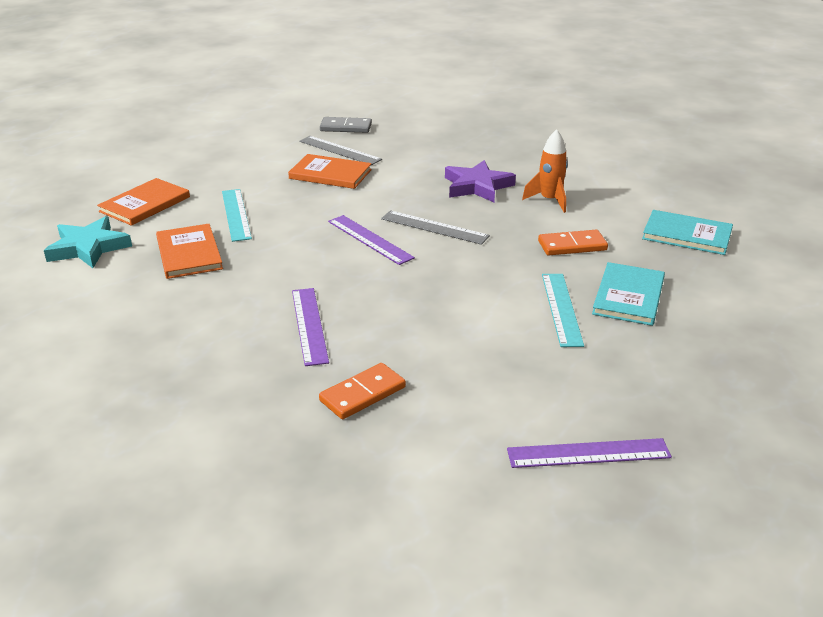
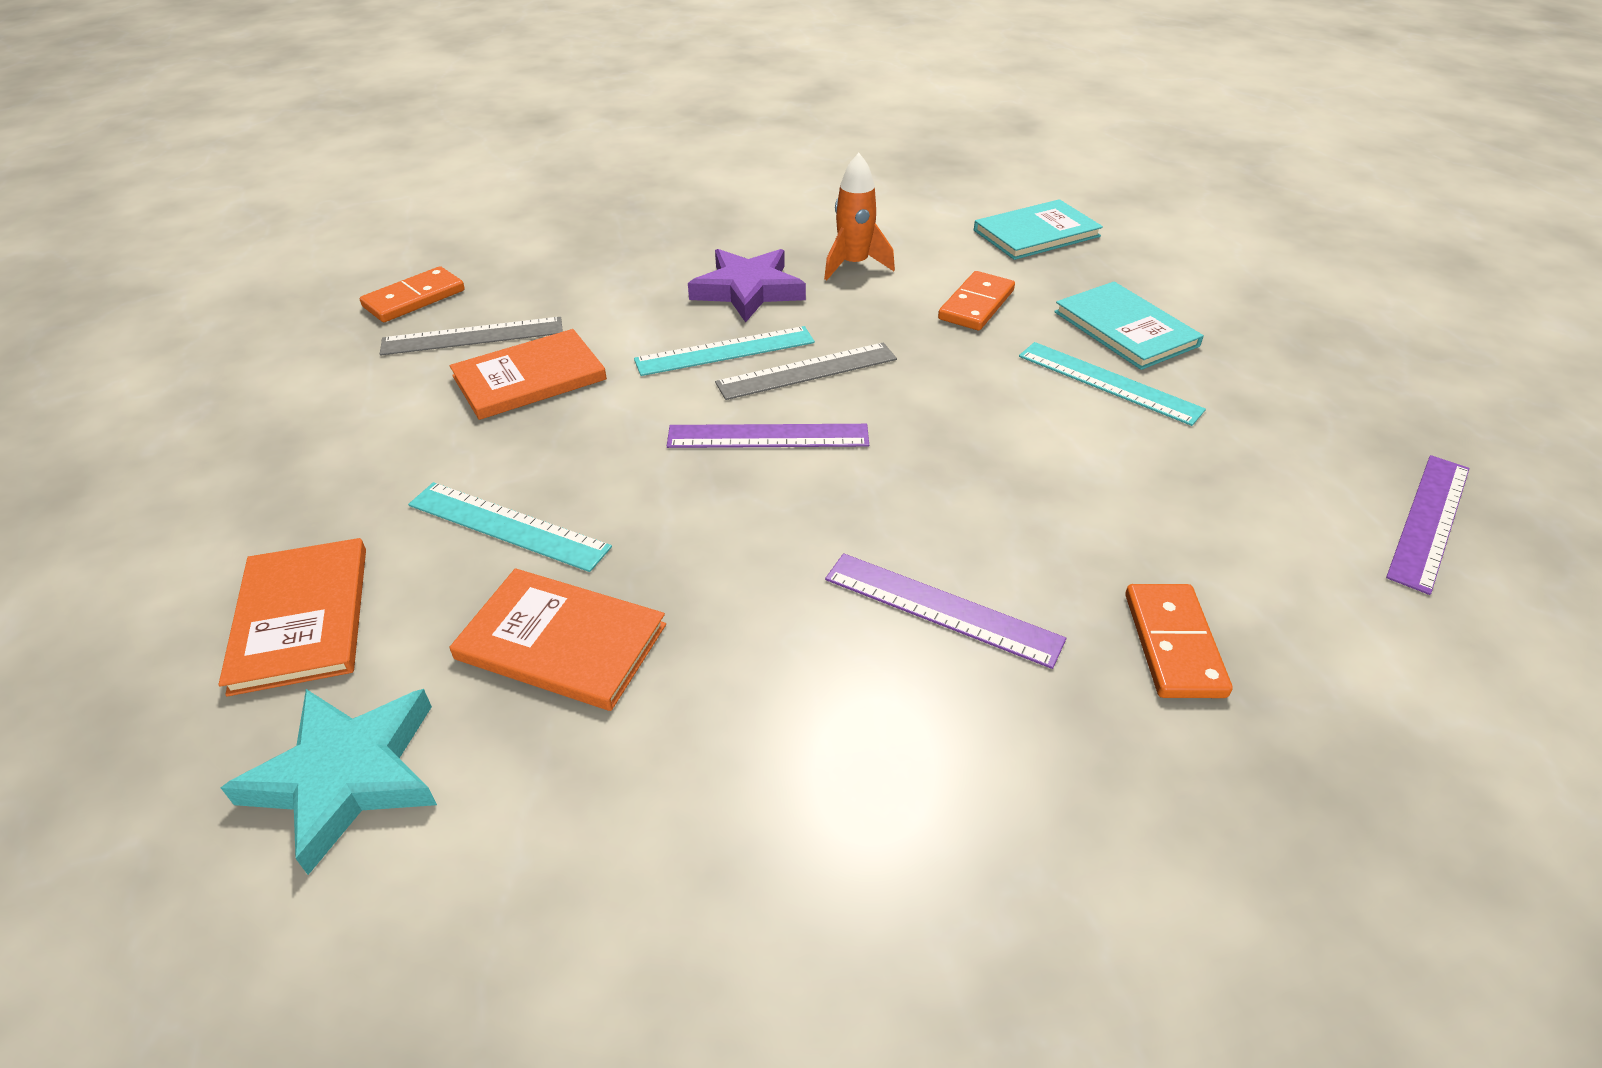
camera: 50 degrees left, 10 degrees up
(346, 127) = (414, 298): grey domino -> orange domino
(418, 203) = (725, 351): none -> turquoise ruler

